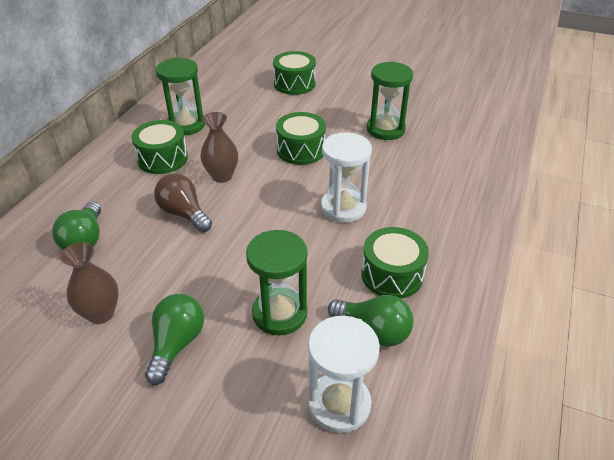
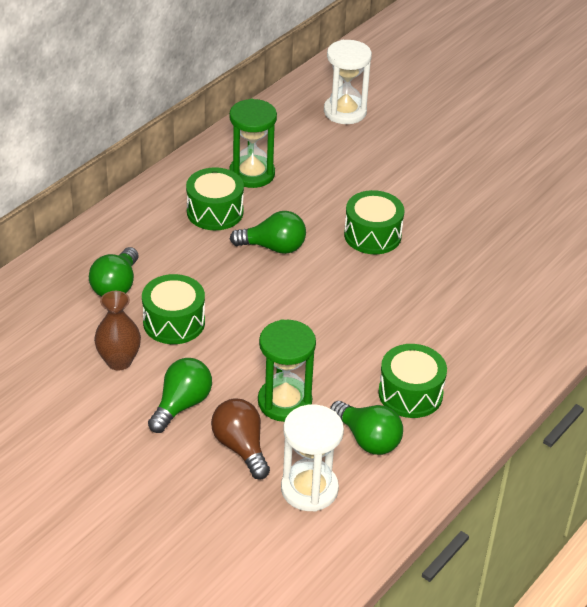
camera: 15 degrees right, 0 degrees up
(184, 213) = (221, 281): brown light bulb -> brown light bulb (241, 447)
(222, 176) = (273, 247): brown vase -> green light bulb
(294, 84) = (400, 144): green drum -> green drum (174, 322)
(343, 208) = (391, 313): white hourglass -> white hourglass (345, 112)
(385, 129) = (484, 231): green hourglass -> none

